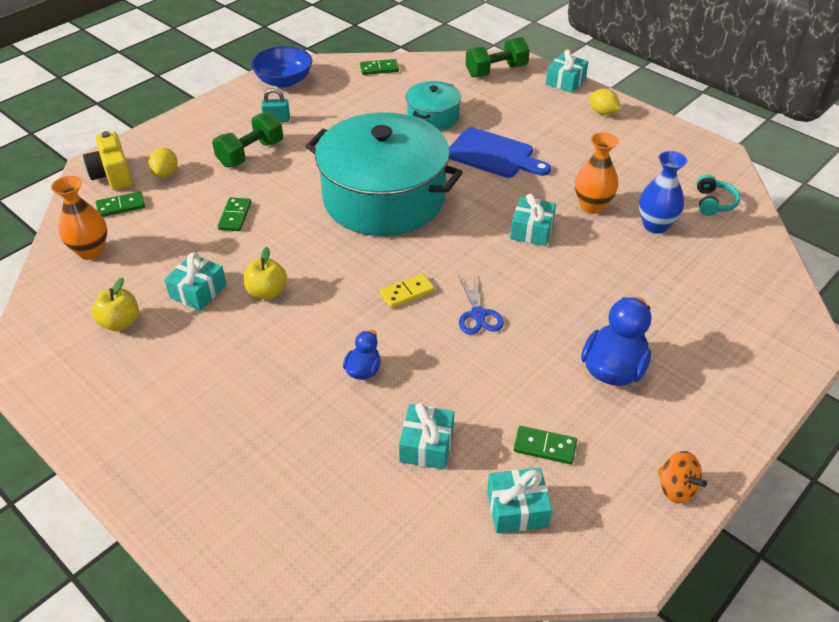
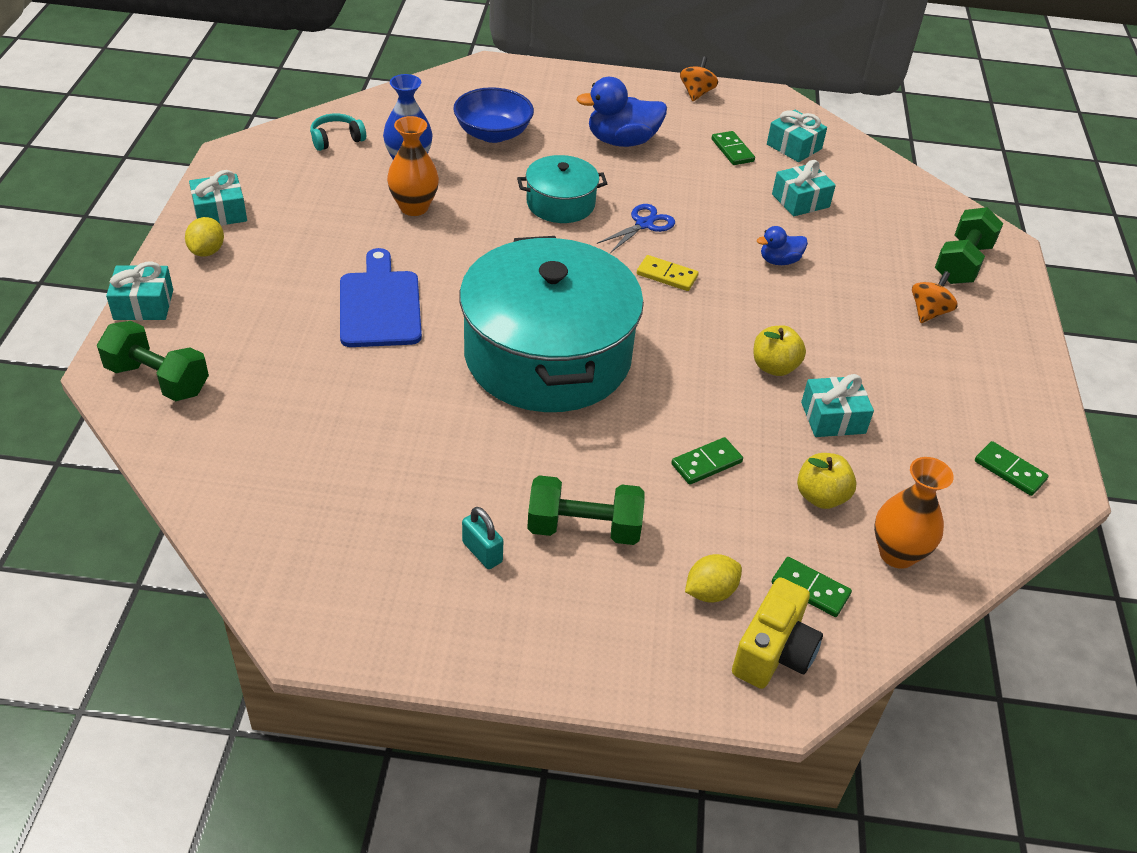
camera: 130 degrees left, 0 degrees up
(120, 322) = (933, 448): yellow apple -> yellow apple (821, 497)
(216, 425) = (928, 312): none -> orange spinning top
(237, 507) = (962, 263): none -> green dumbbell
(284, 81) = (368, 614): blue bowl -> blue bowl (493, 133)
(379, 69) = (241, 513): green domino -> green domino (1009, 470)
(433, 117) = (338, 390): turquoise pot -> turquoise pot (560, 203)
(532, 230) = (493, 232): turquoise gift -> turquoise gift (220, 212)

